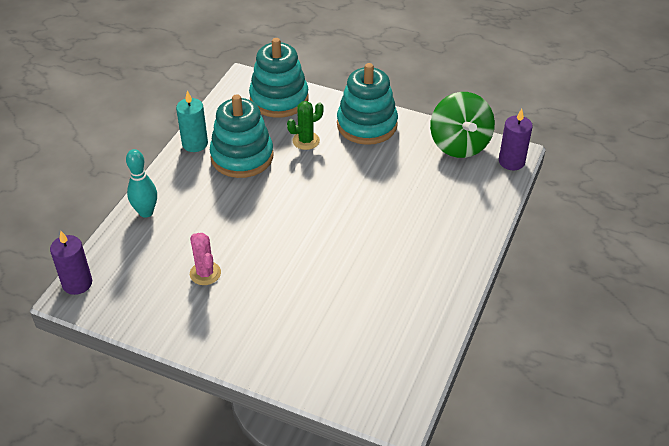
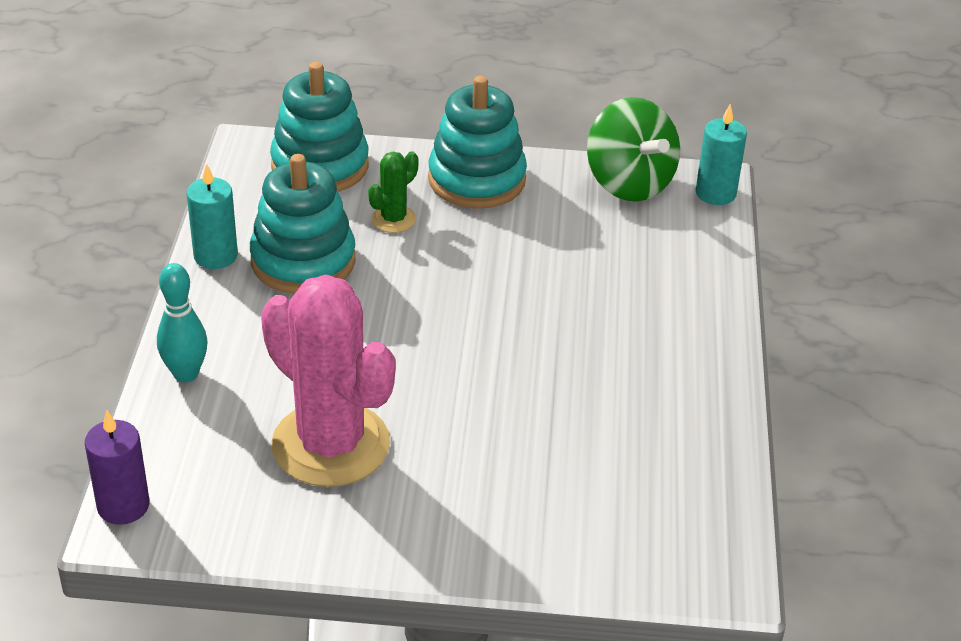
camera: 20 degrees left, 5 degrees down
(205, 273) = (331, 445): pink cactus -> pink cactus, size x2.25
(511, 161) = (715, 193): purple candle -> turquoise candle

